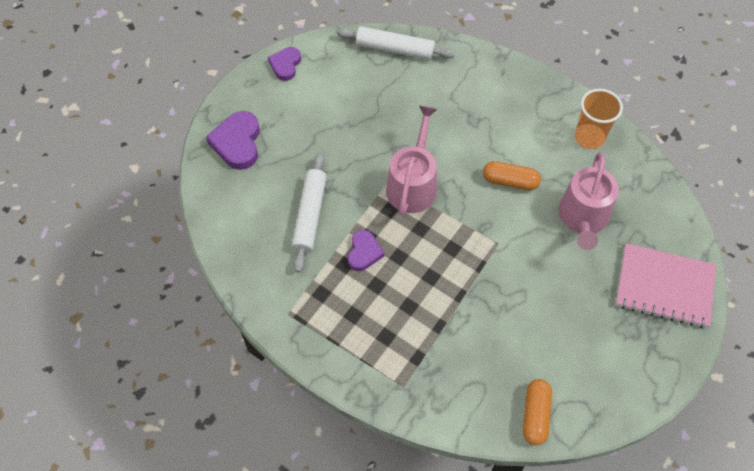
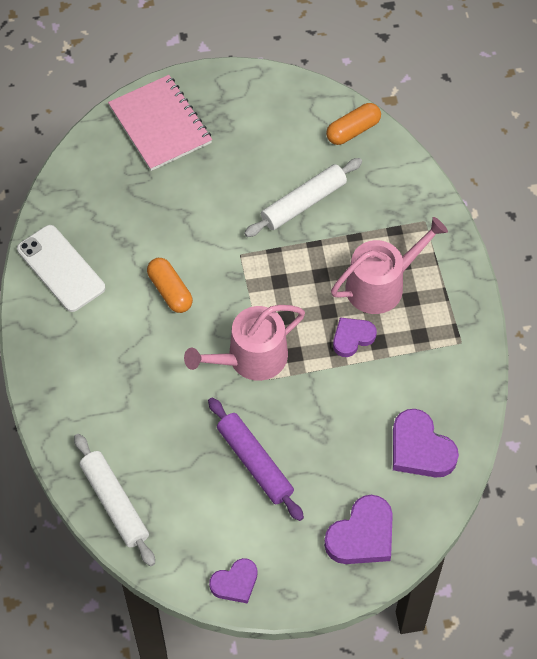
camera: 135 degrees left, 0 degrees up
(249, 220) = (420, 448): none -> purple heart
(310, 215) = (365, 407): white rolling pin -> white rolling pin (303, 203)
(342, 129) = (255, 463): none -> purple rolling pin
(583, 218) = (152, 216): pink watering can -> pink watering can (381, 284)
(589, 137) = (61, 268): orange cup -> white phone

